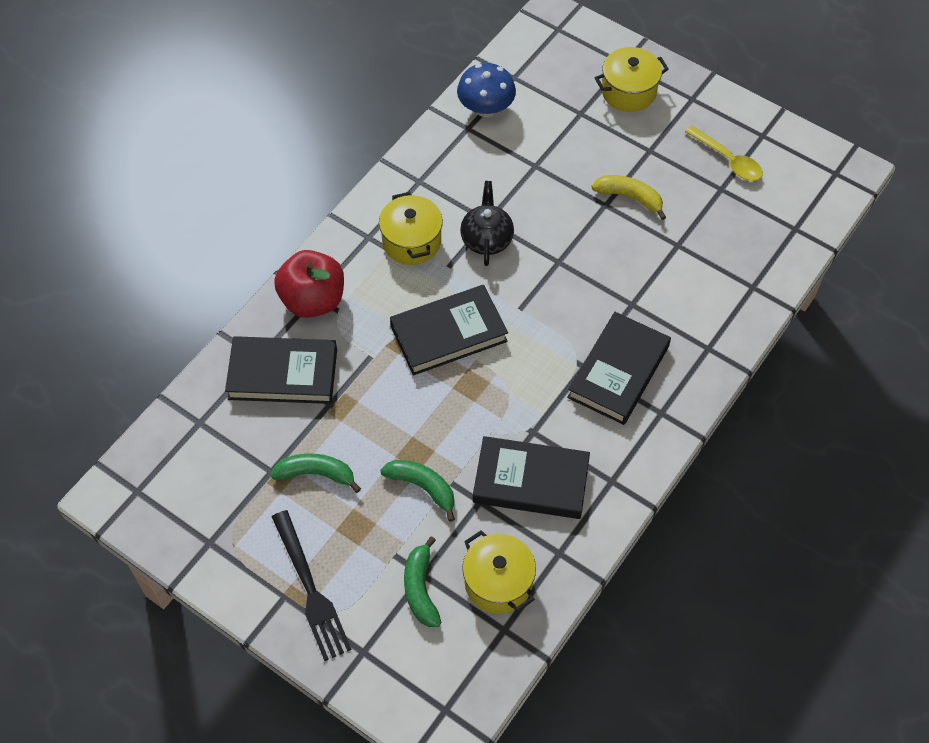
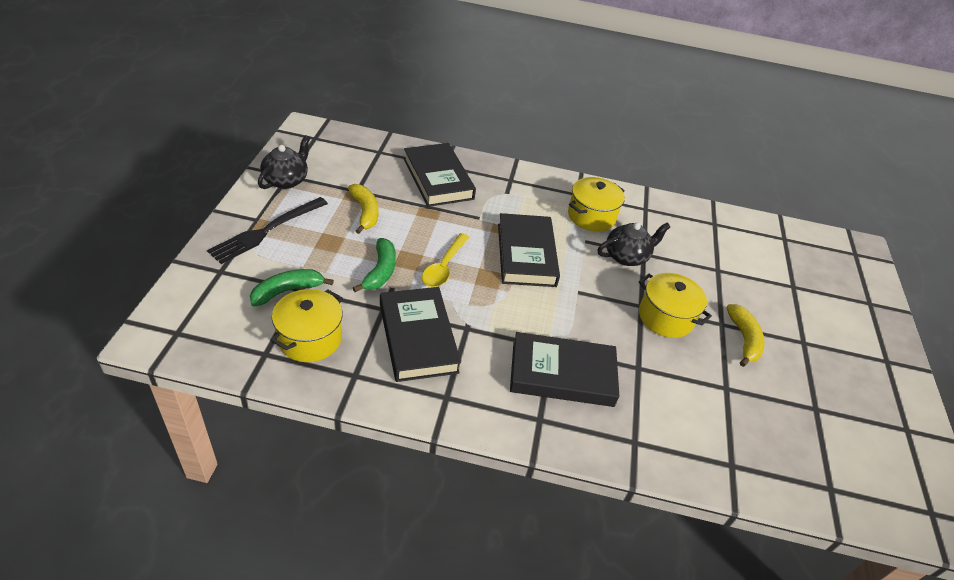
camera: 60 degrees right, 15 degrees down
(218, 547) = (286, 180): none -> black teapot
(313, 300) = (506, 179): red apple -> none
(316, 474) = (365, 212): green banana -> yellow banana
(448, 333) = (526, 254): black book -> black book turned 45 degrees clockwise
(486, 108) = (741, 229): blue mushroom -> none
(628, 92) = (846, 313): yellow pot -> yellow pot (665, 317)
(728, 160) = (852, 406): yellow spoon -> yellow spoon (444, 267)

